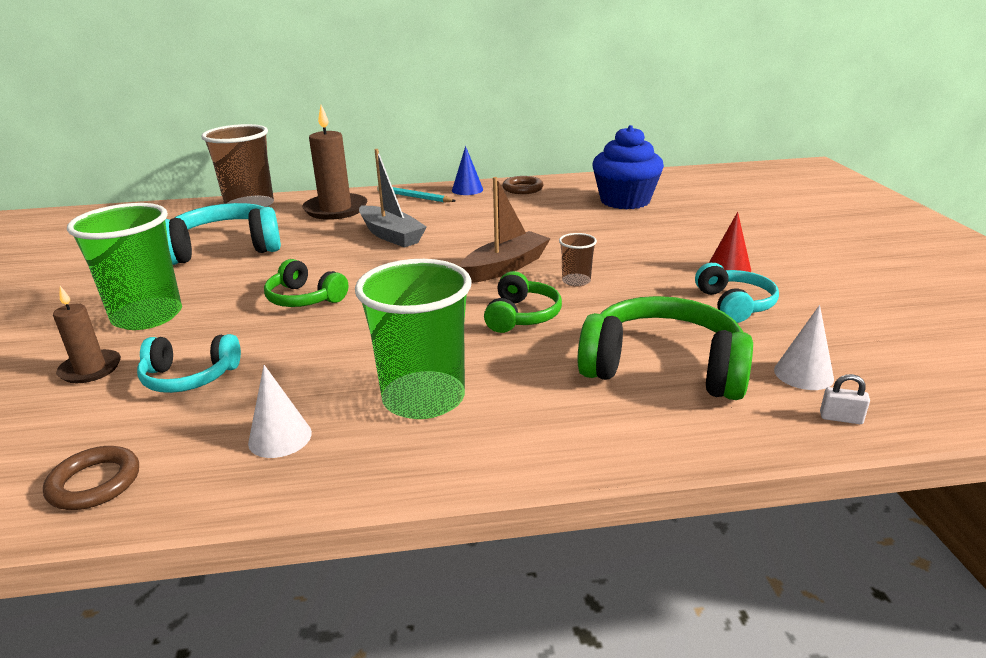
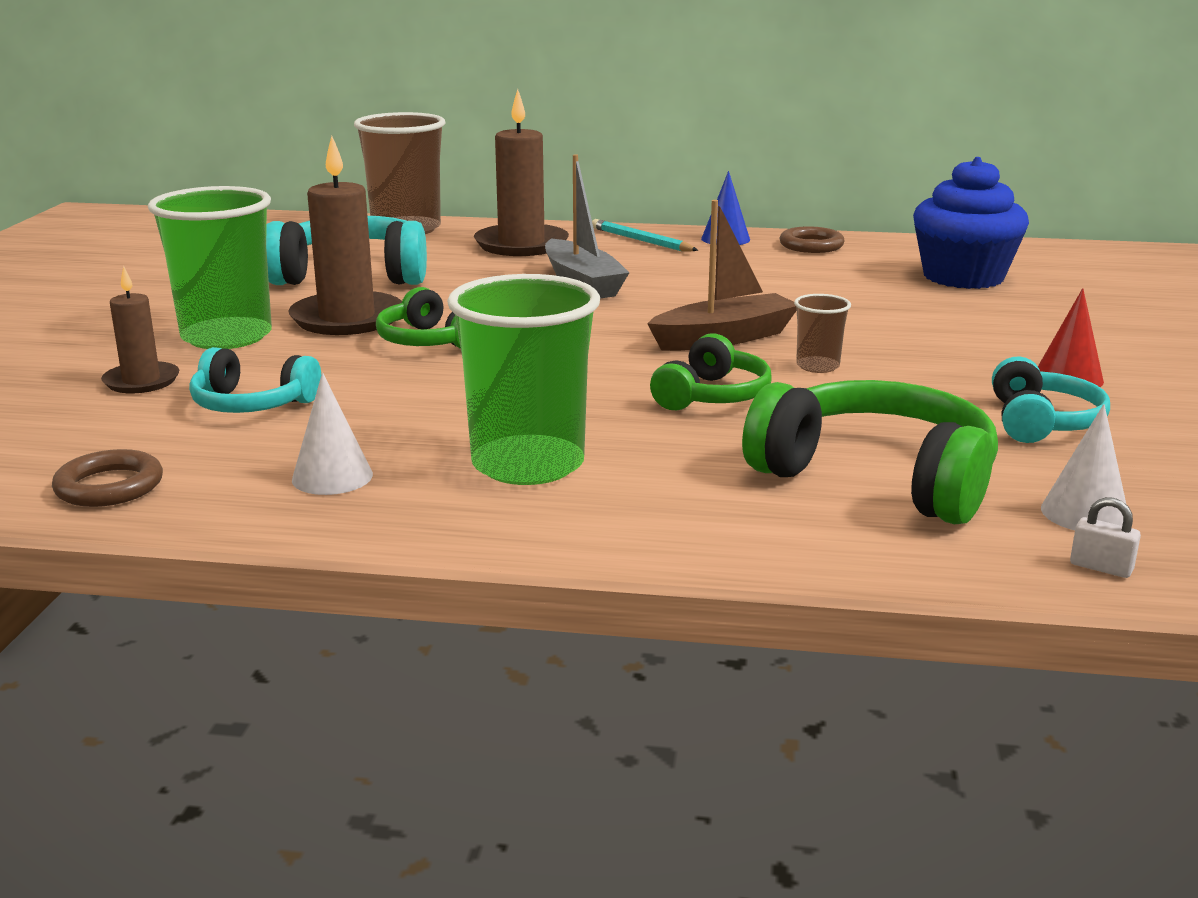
camera: 15 degrees right, 5 degrees down
(235, 287) = (347, 319): none -> brown candle

